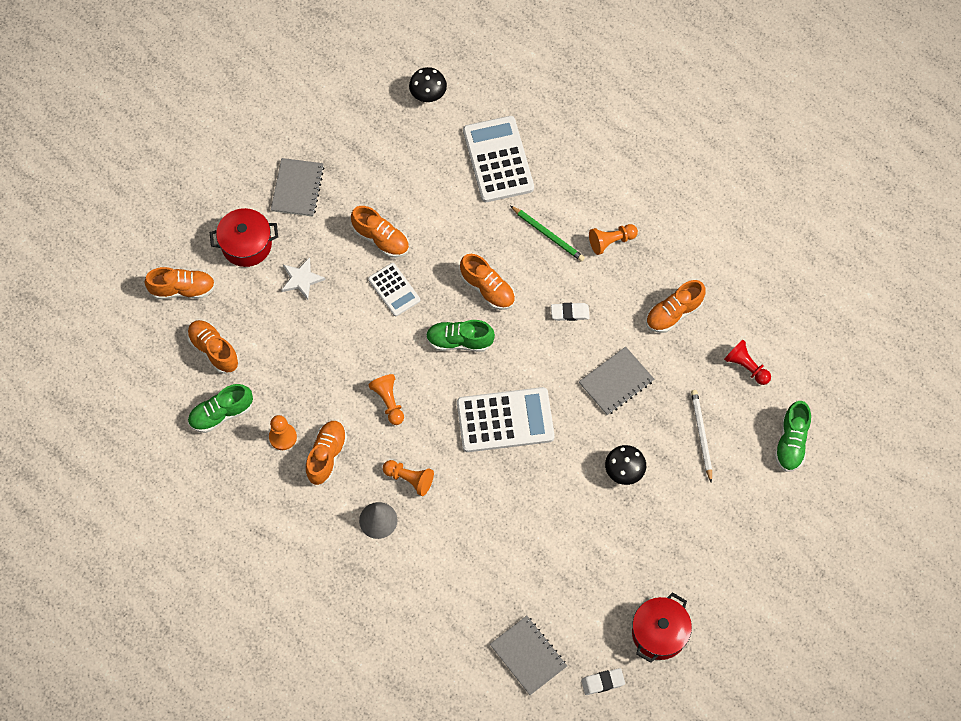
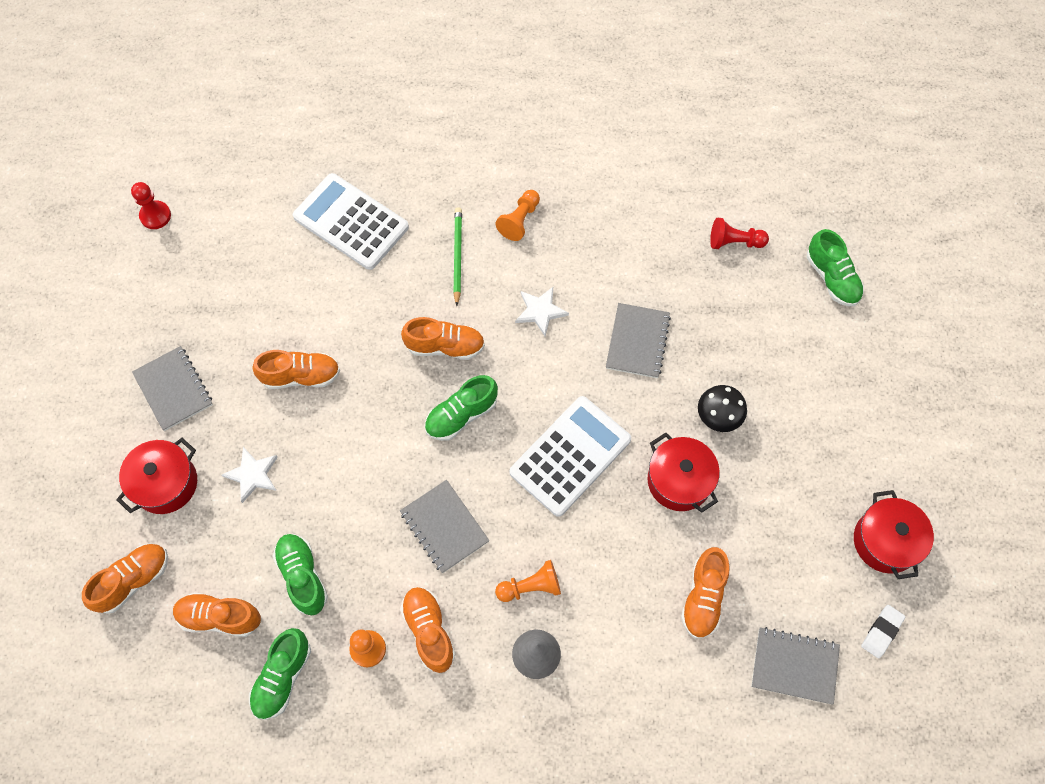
camera: 40 degrees left, 0 degrees up
(280, 364) = (302, 576): none -> green shoe
(377, 63) = (155, 216): none -> red pawn
(388, 402) = (444, 527): orange pawn -> grey notebook
(394, 290) = (355, 415): white calculator -> none
(428, 94) = (232, 210): black mushroom -> none
(548, 235) = (457, 256): green pencil -> green pencil turned 90 degrees counterclockwise
(560, 490) = (679, 481): none -> red pot
(570, 313) = (540, 311): white eraser -> white star
(673, 313) = (631, 242): orange shoe -> orange shoe (703, 597)
(701, 435) = (753, 331): white pencil -> none

